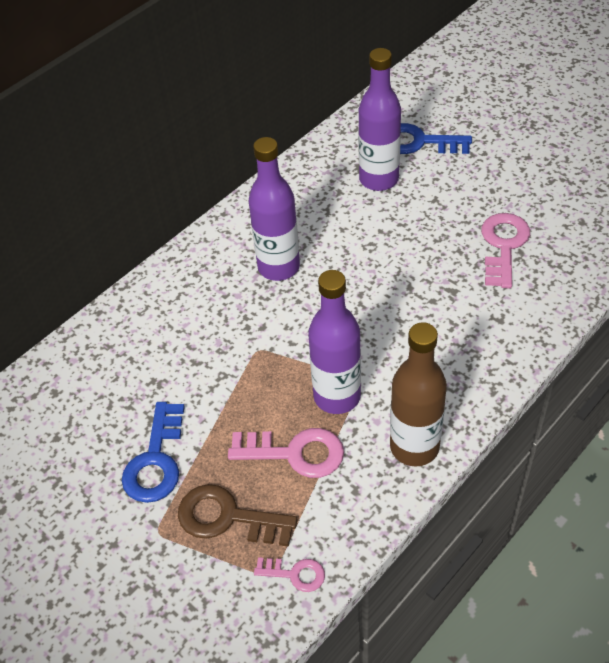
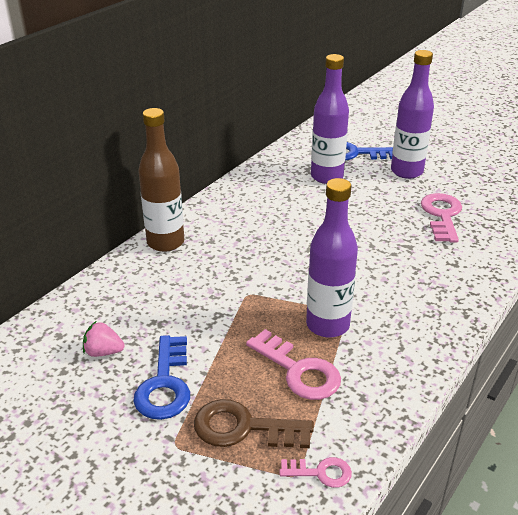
camera: 10 degrees left, 15 degrees down
(98, 416) = (103, 352): none -> pink strawberry
(278, 267) = (255, 235): purple bottle -> purple bottle (406, 171)
(295, 453) = (299, 370): pink key -> pink key turned 45 degrees clockwise
(414, 447) = (408, 360): brown bottle -> brown bottle (165, 242)

